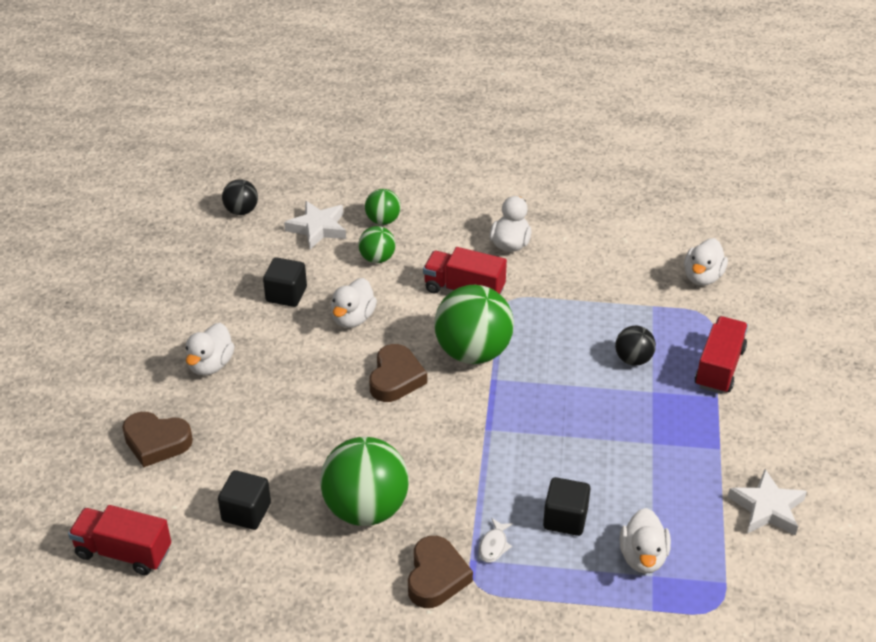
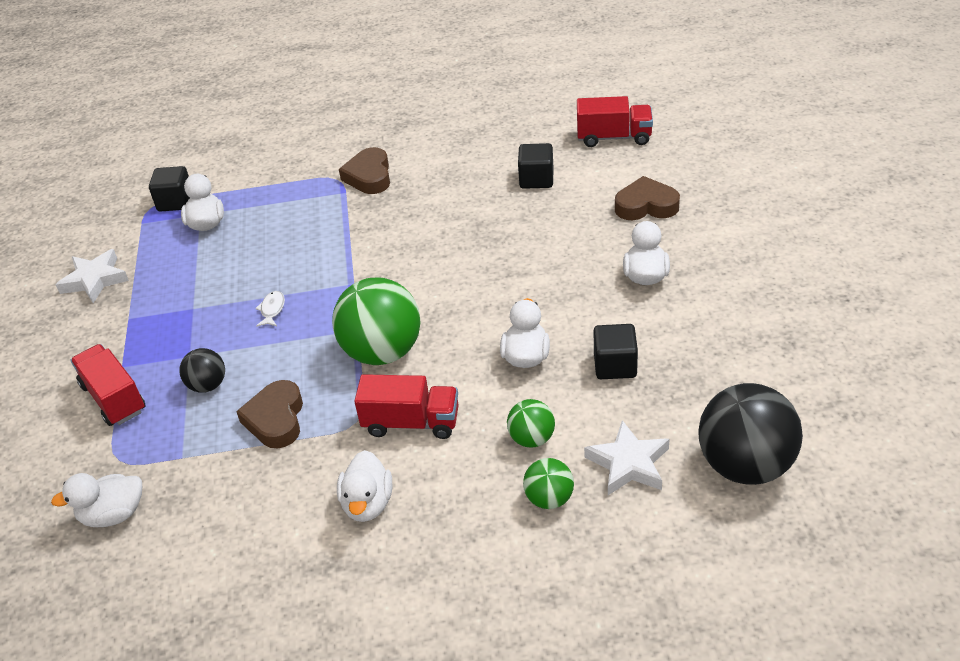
camera: 170 degrees right, 0 degrees up
(241, 211) = (745, 465): black ball -> black ball, size x1.97
(366, 508) = (440, 203): green ball -> none
(395, 378) = (454, 307): brown heart -> brown heart (276, 419)
(494, 545) = (328, 204): white fish -> white fish (272, 309)
(565, 519) = (271, 233): black cube -> black cube (175, 202)
(702, 277) = (113, 514): white duck -> white duck turned 120 degrees counterclockwise
(719, 368) = (114, 398): red truck -> red truck turned 135 degrees clockwise

